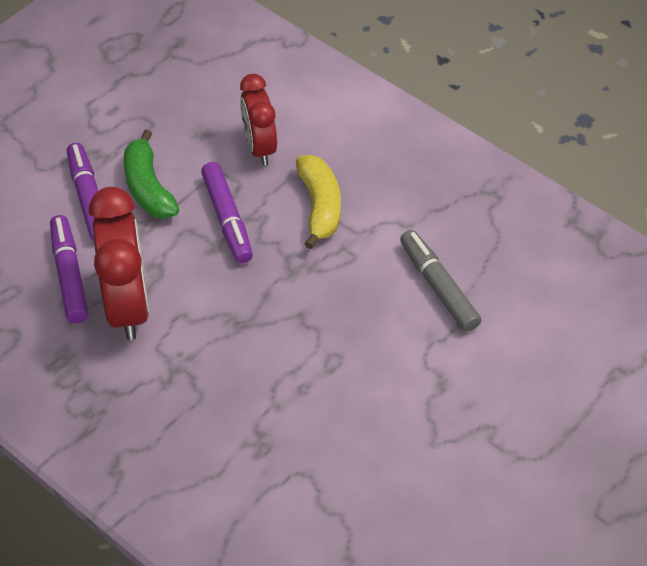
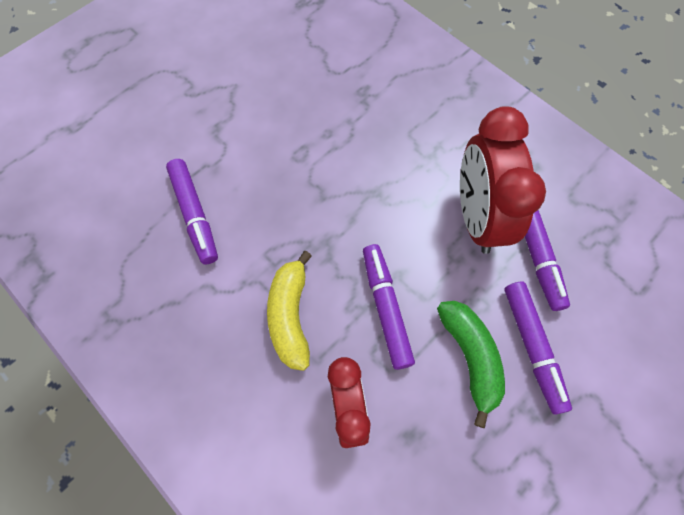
camera: 175 degrees left, 15 degrees up
(438, 286) = (194, 215): grey marker -> purple marker

